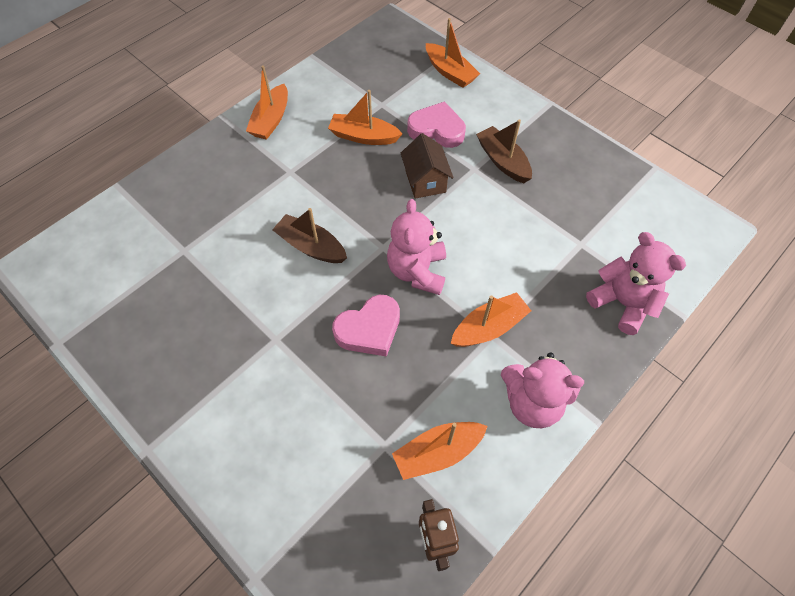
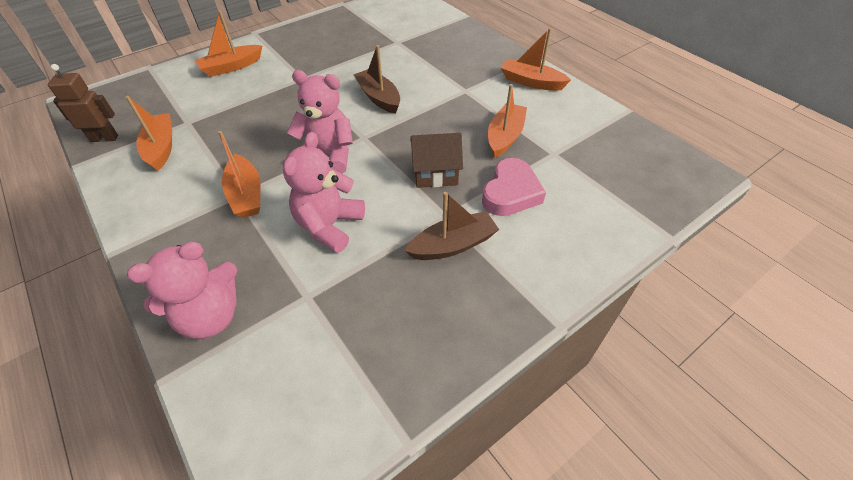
camera: 100 degrees right, 10 degrees down
(311, 246) = (379, 98): brown boat -> brown boat turned 75 degrees counterclockwise
(369, 329) = (285, 122): pink heart -> none
(450, 72) = (615, 219): orange boat -> orange boat (231, 67)
(532, 402) = (158, 210): pink teddy bear -> pink teddy bear (329, 226)

